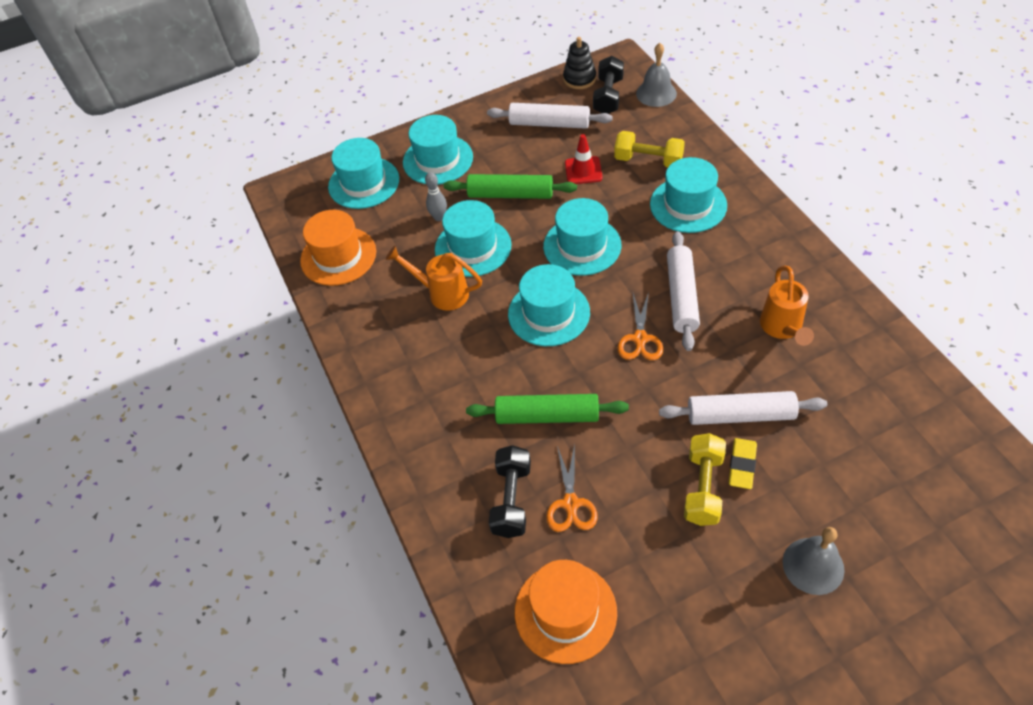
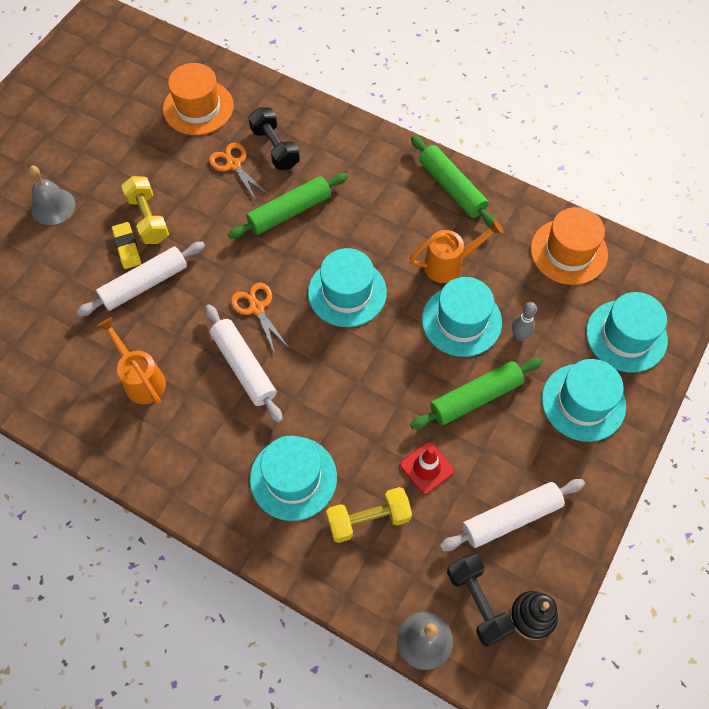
camera: 140 degrees right, 10 degrees up
(376, 358) = (451, 188): none -> green rolling pin
(582, 246) = (365, 374): turquoise hat -> none

